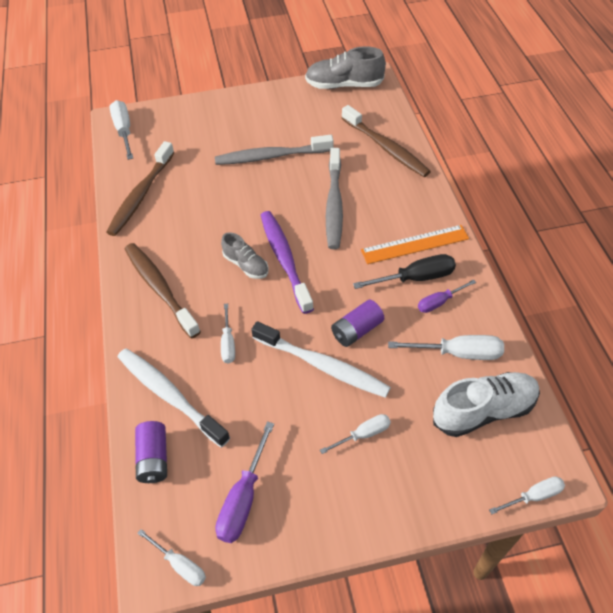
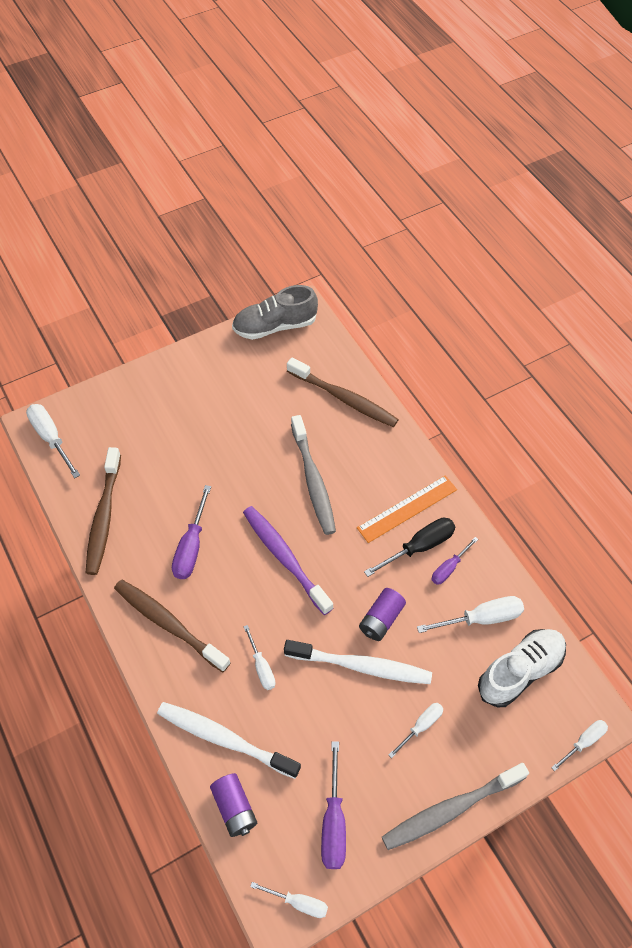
camera: 20 degrees left, 5 degrees up
(205, 233) = (191, 547): none -> purple screwdriver
(246, 265) = (248, 574): grey shoe -> none
(271, 156) = (227, 436): grey toothbrush -> grey toothbrush (451, 809)

